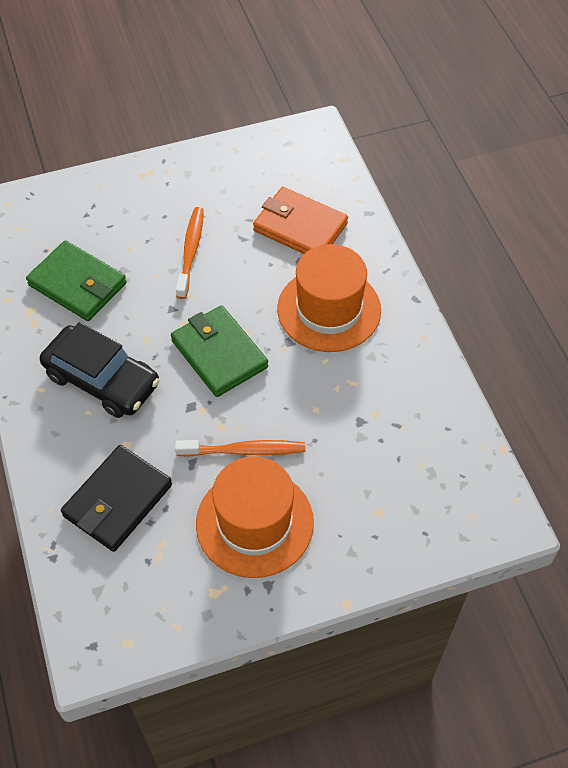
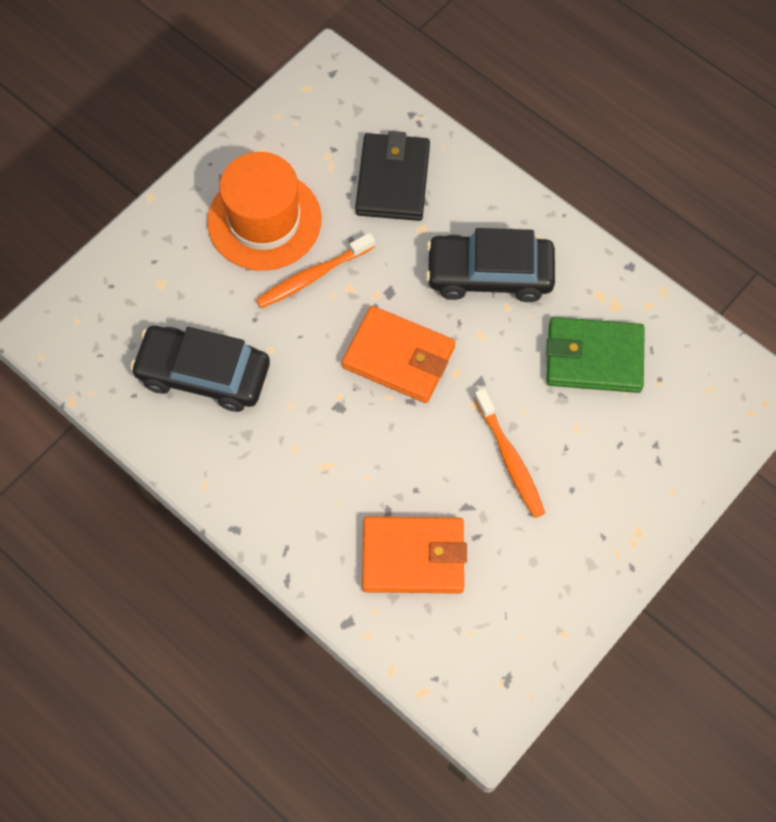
camera: 150 degrees right, 10 degrees up
(219, 354) = (398, 357): green wallet -> orange wallet
(329, 309) = (320, 466): orange hat -> none
(381, 416) = (203, 374): none -> black car

